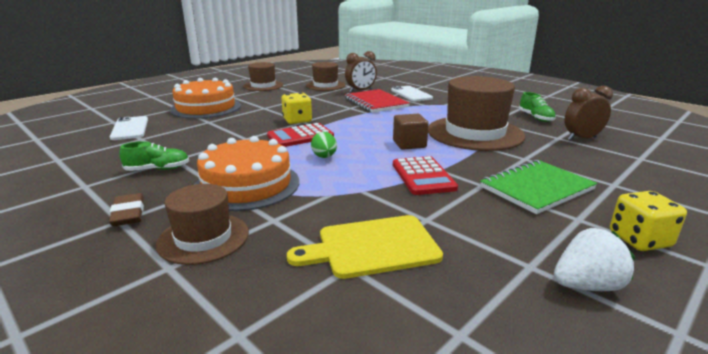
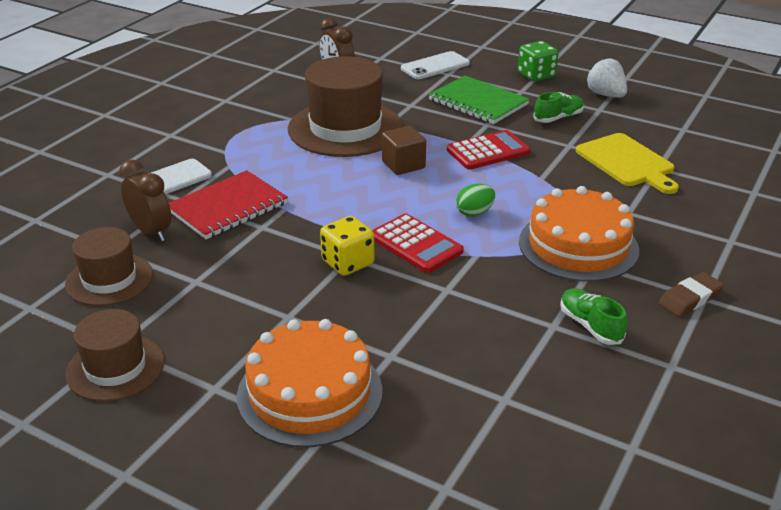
camera: 105 degrees left, 10 degrees up
(130, 128) = (469, 440): white phone -> white phone (435, 66)
(203, 238) = (684, 238): brown hat -> none
(535, 118) = (270, 94): green shoe -> green shoe (558, 118)
(639, 239) = (536, 75): yellow dice -> green dice

